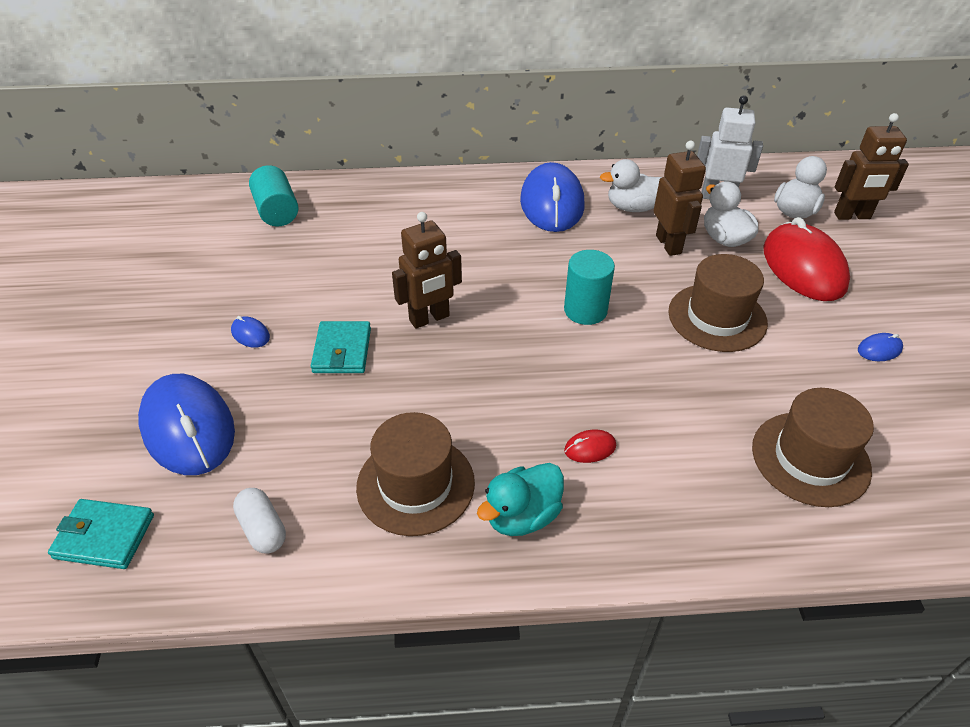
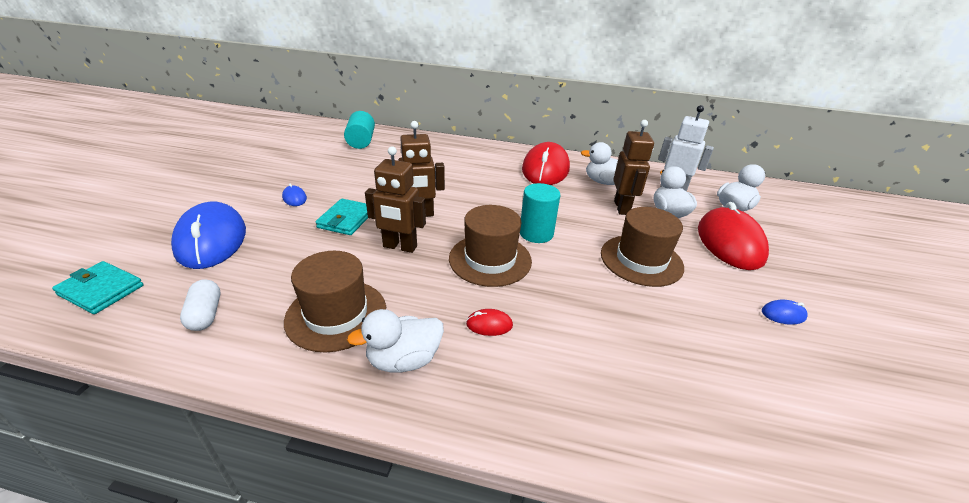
camera: 15 degrees right, 10 degrees down
(522, 516) = (404, 360): turquoise duck -> white duck
(552, 203) = (545, 169): blue mouse -> red mouse
(810, 458) = (687, 384): brown hat -> brown hat (490, 259)
(852, 216) = (783, 219): brown robot -> brown robot (399, 247)

